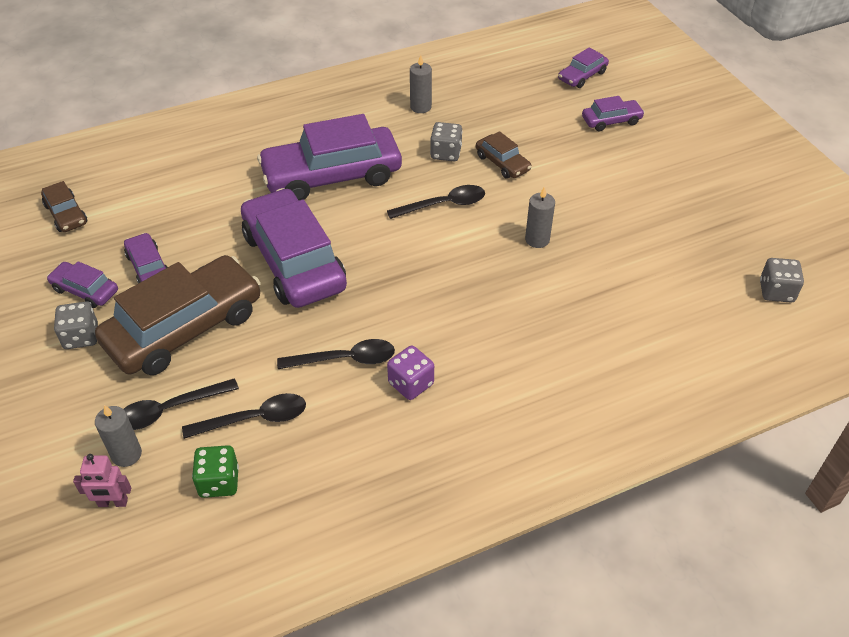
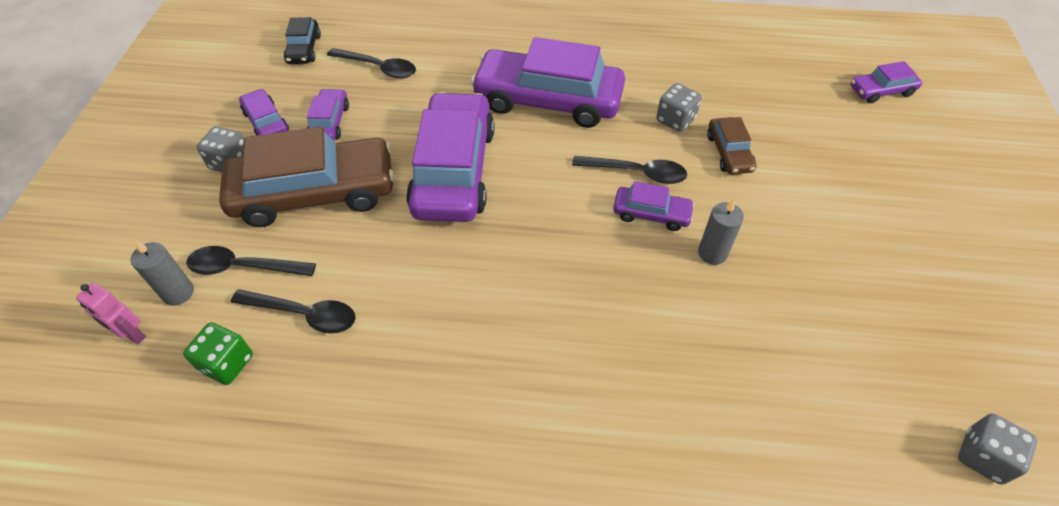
camera: 30 degrees right, 5 degrees up
(66, 214) = (304, 49): brown car -> black car
(346, 359) = (428, 294): black spoon -> black spoon (379, 68)
(411, 384) = (471, 353): purple dice -> none
(420, 107) = (681, 63): grey candle -> none
(611, 121) = (885, 152): purple car -> purple car (651, 214)

